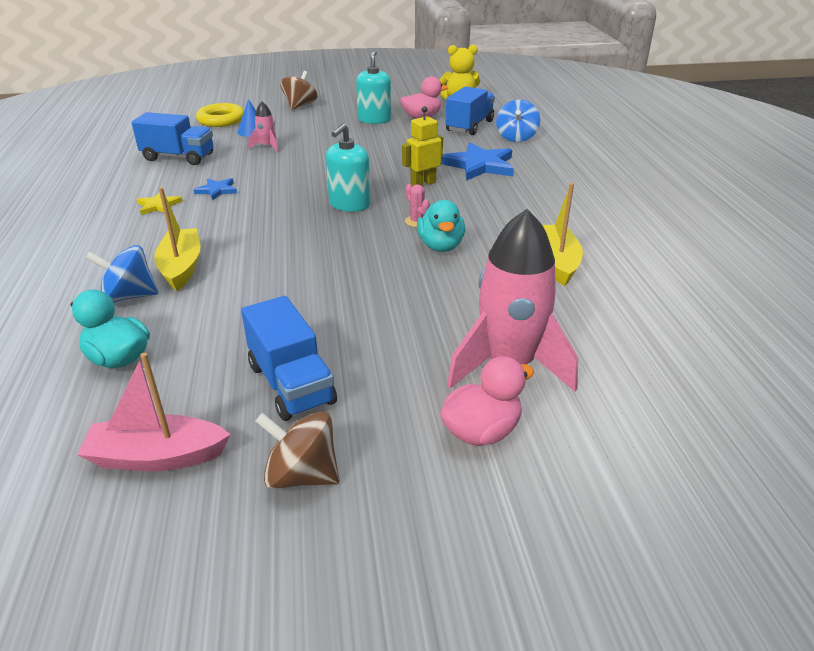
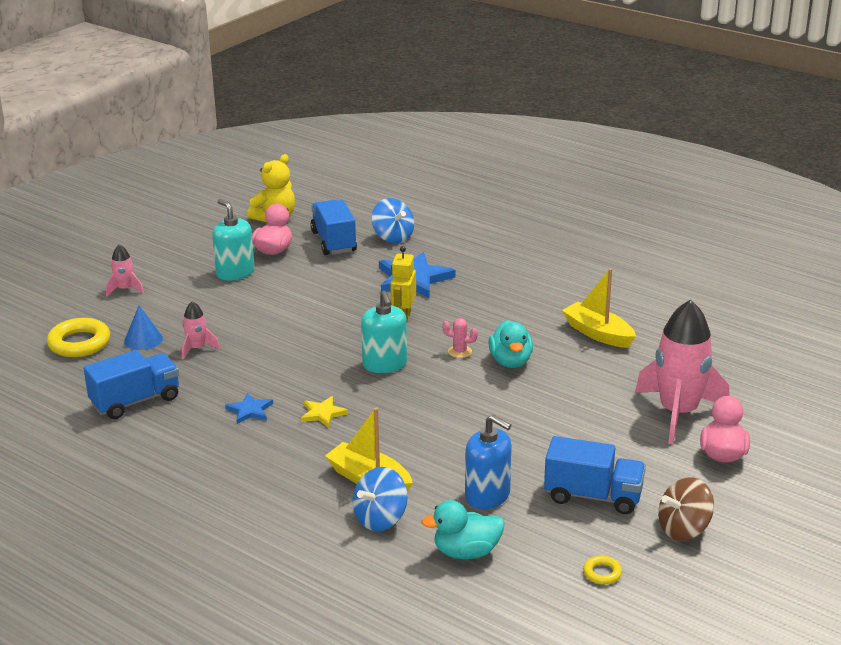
camera: 45 degrees left, 5 degrees down
(157, 456) = (602, 573): pink boat -> yellow ring
(159, 205) = (231, 449): yellow star -> yellow star (322, 413)
(222, 328) = (487, 495): none -> blue soap dispenser
(300, 106) = (125, 289): brown spinning top -> pink rocket
(440, 246) = (510, 361): turquoise duck -> turquoise duck turned 45 degrees clockwise

